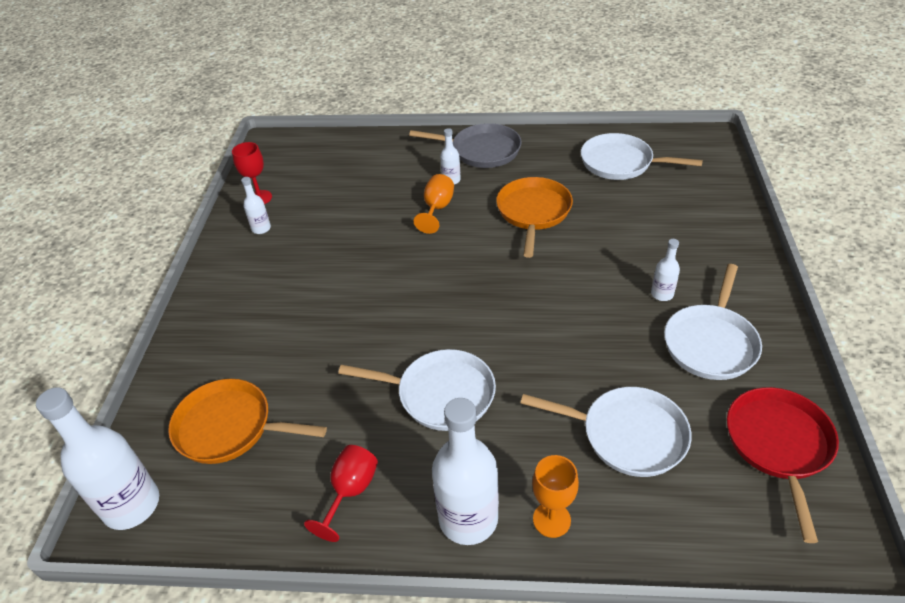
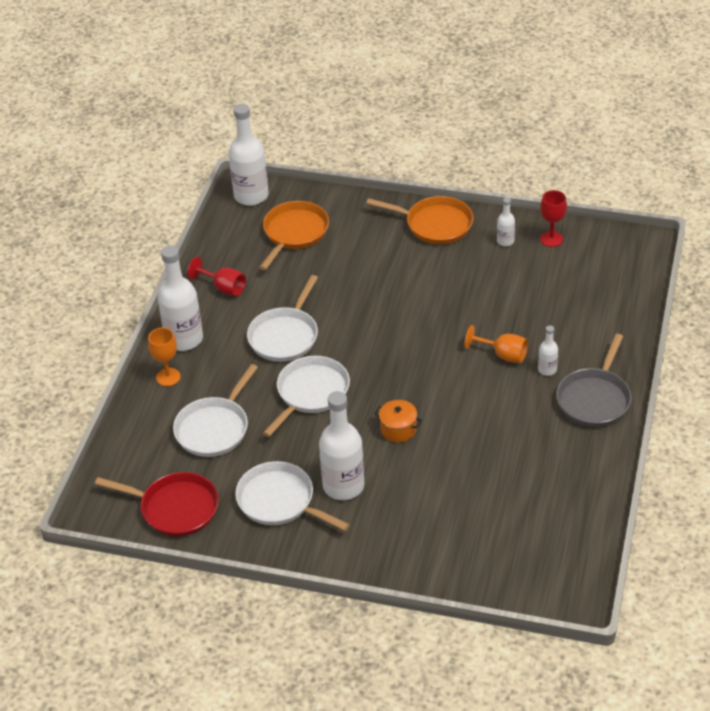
camera: 100 degrees right, 0 degrees up
(533, 212) = (479, 422): orange pan -> orange pan (435, 224)
(564, 266) = (398, 429): none -> orange pot
(621, 163) = (545, 507): white pan -> white pan (310, 393)
(662, 294) = (343, 486): white bottle -> white bottle, size x2.08

